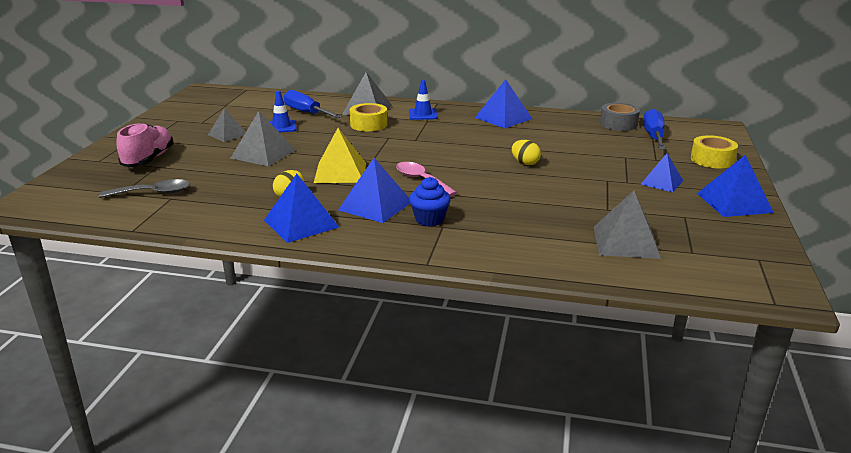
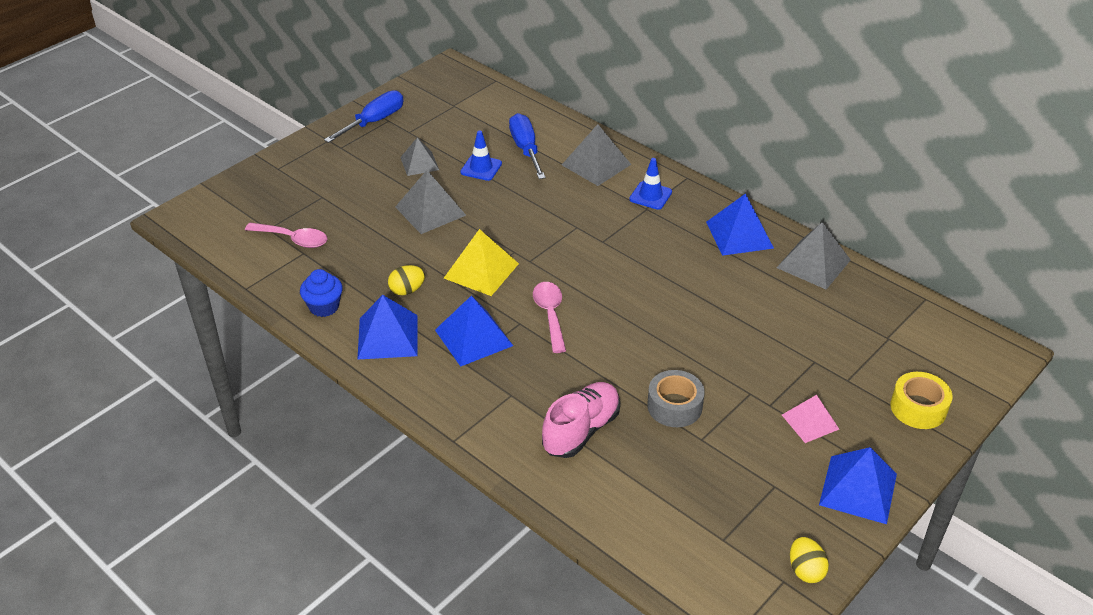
camera: 30 degrees right, 15 degrees up
(148, 159) = (321, 182): pink shoe -> pink shoe (581, 430)
(153, 193) = (293, 239): grey spoon -> pink spoon
(368, 124) = (575, 195): yellow tape -> none
(429, 220) = (507, 380): blue cupcake -> blue cupcake (324, 307)
(525, 163) = (686, 328): yellow egg -> yellow egg (805, 570)
(618, 124) = (872, 296): grey tape -> grey tape (674, 406)
(626, 242) = (669, 495): grey pyramid -> grey pyramid (813, 263)
(653, 136) = (892, 337): blue screwdriver -> blue screwdriver (374, 122)
(662, 182) = (810, 422): blue pyramid -> pink pyramid

